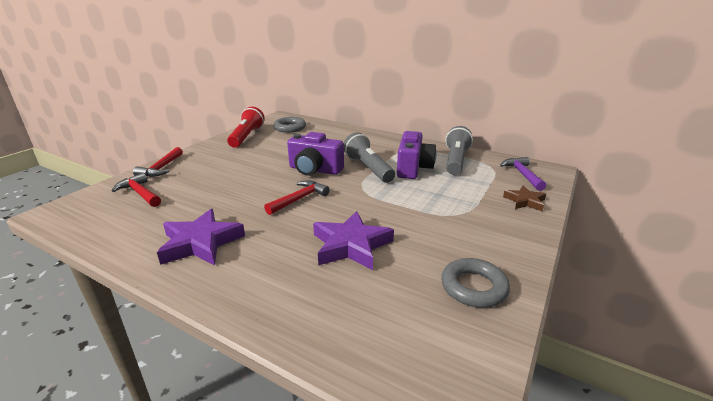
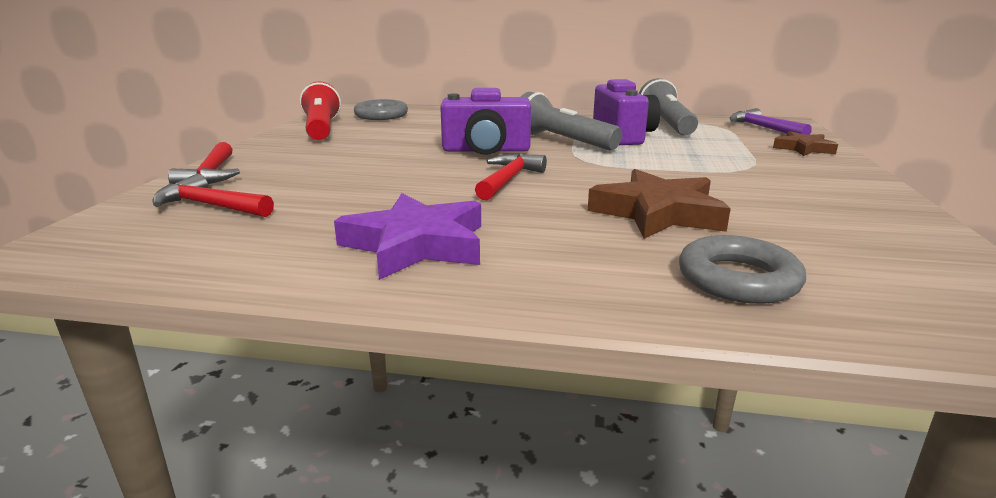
camera: 20 degrees left, 5 degrees down
(351, 245) = (658, 213): purple star -> brown star
(473, 287) = (873, 226): grey ring -> grey ring (738, 279)

